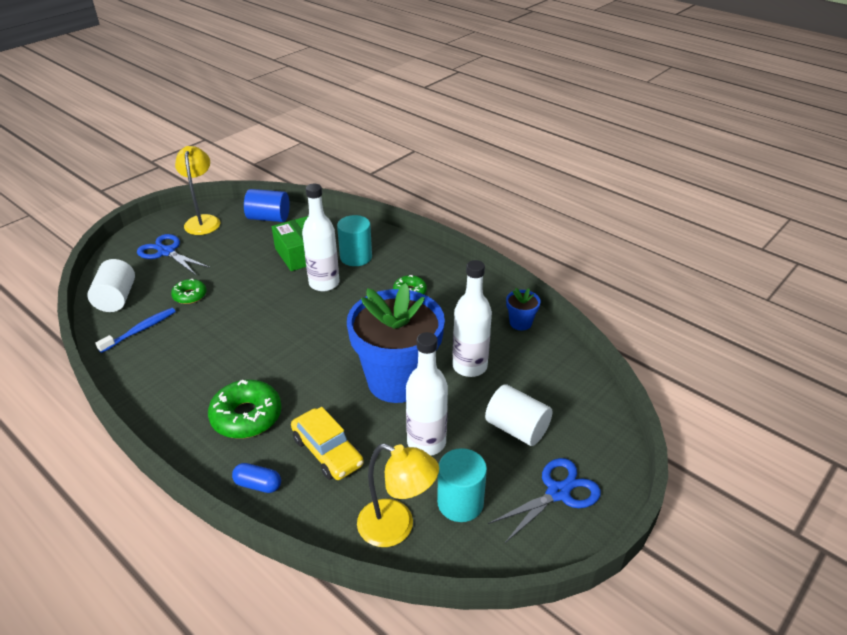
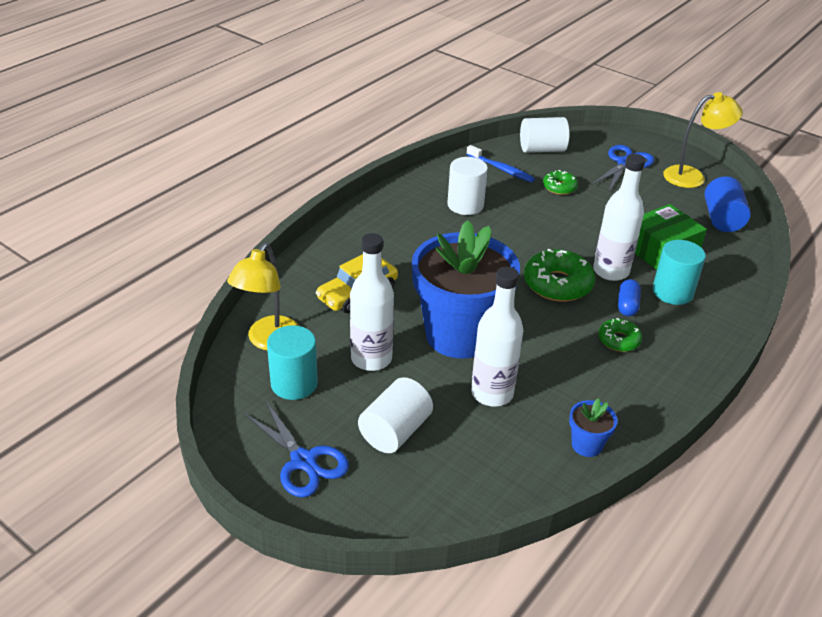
camera: 85 degrees right, 0 degrees up
(196, 361) = (465, 205): none -> white cylinder
(246, 416) = (398, 242): green donut -> green donut (557, 284)
(258, 484) = (320, 257): blue capsule -> blue capsule (627, 305)

